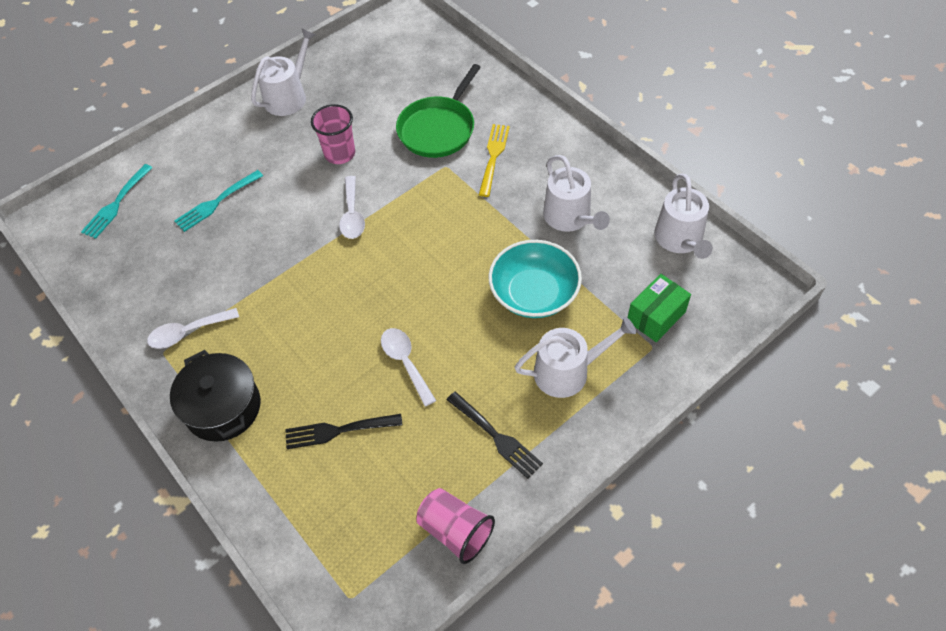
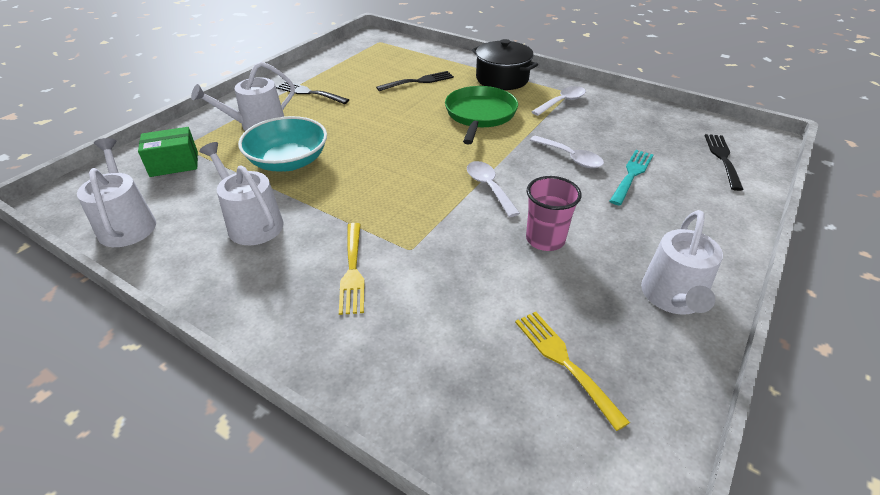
camera: 160 degrees right, 15 degrees down
(116, 203) = (723, 159): turquoise fork -> black fork
(384, 75) = (565, 362): none -> yellow fork
(405, 362) = (387, 112): white spoon -> white spoon (570, 157)
(438, 129) = (438, 292): green pan -> green pan (480, 115)
(455, 531) = (328, 63): pink cup -> none
(656, 316) = (174, 164): green box -> green box turned 45 degrees clockwise

